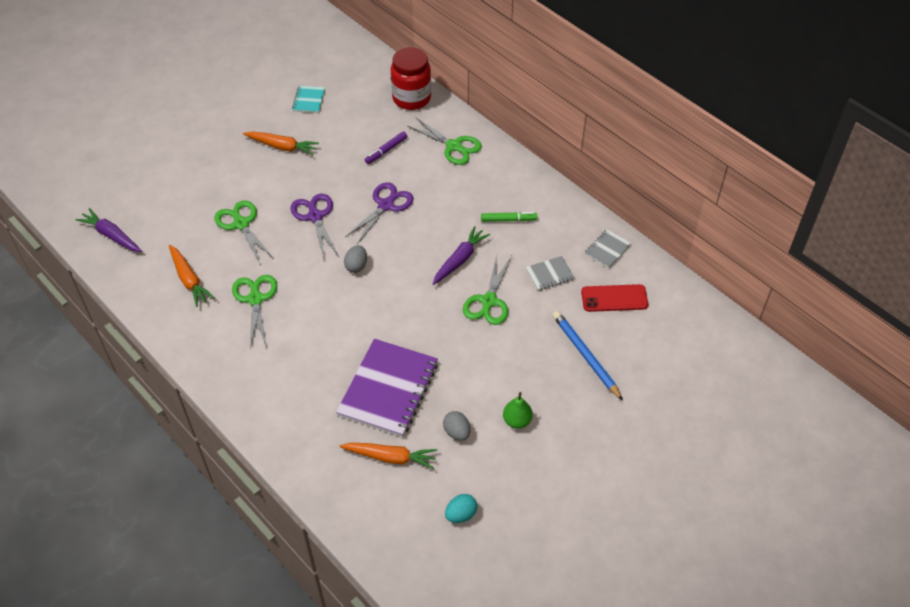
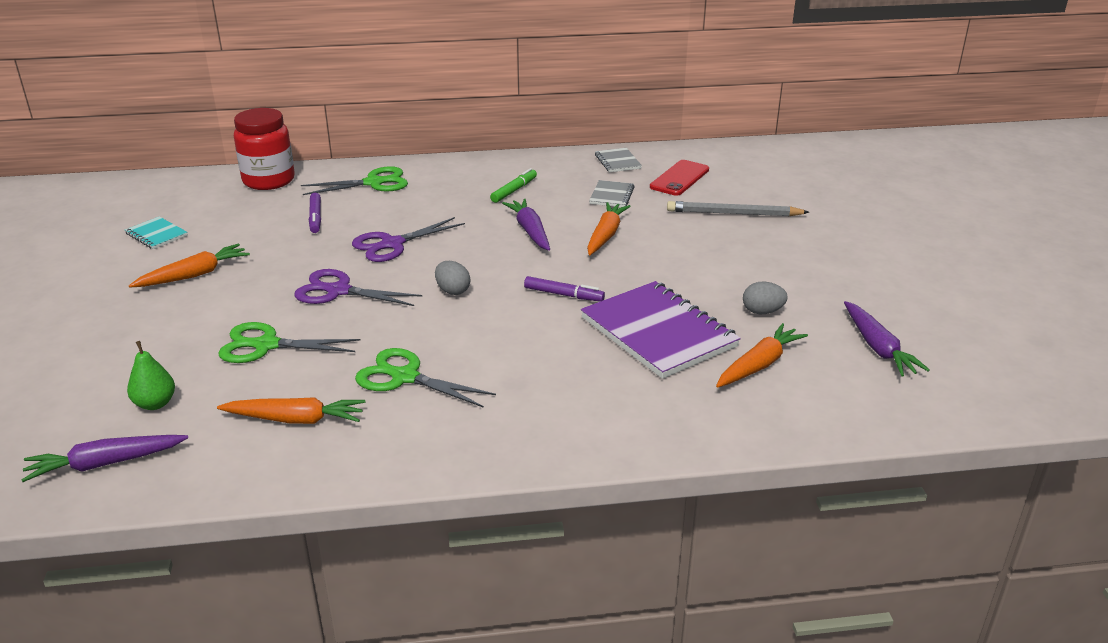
camera: 55 degrees left, 20 degrees down
(385, 205) = (392, 244): purple scissors -> purple scissors turned 105 degrees counterclockwise
(394, 320) = (563, 295): none -> purple marker
(461, 514) = (878, 347): turquoise egg -> purple carrot
(489, 301) = (605, 235): green scissors -> orange carrot
(517, 421) = (779, 274): green pear -> green pear (155, 404)
(586, 356) = (734, 213): blue pencil -> grey pencil

